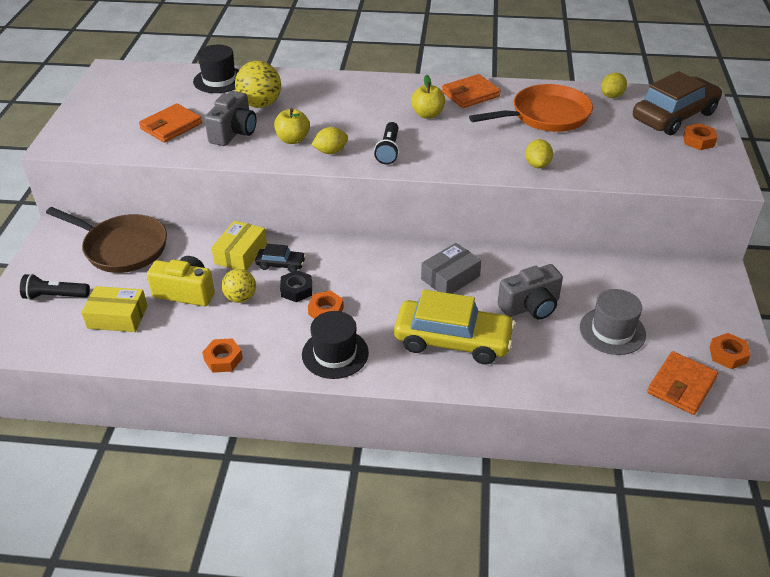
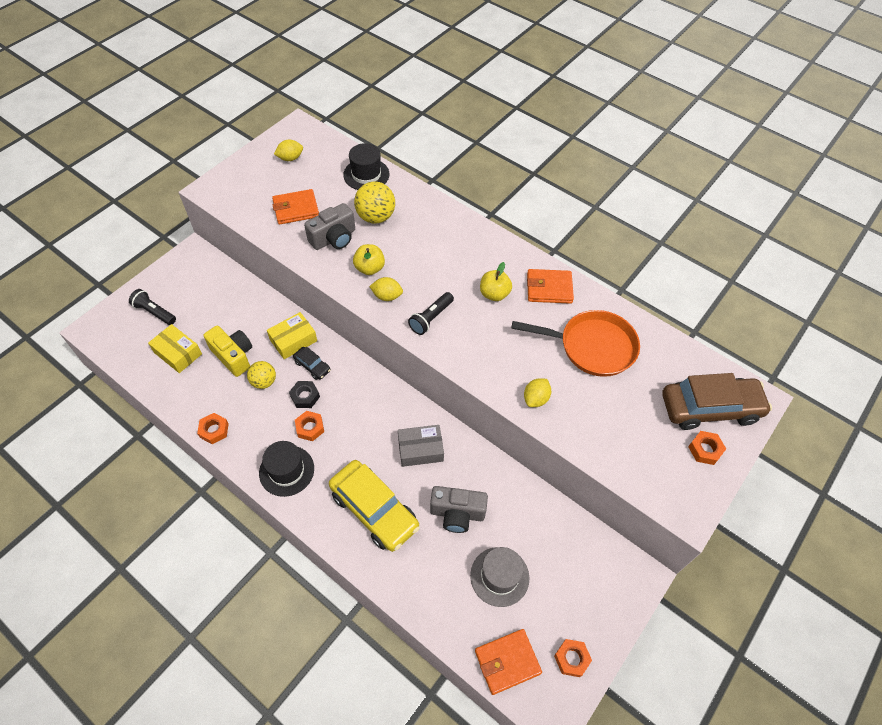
camera: 30 degrees right, 15 degrees up
(122, 247) = (222, 291): brown pan -> none
(611, 96) = (673, 353): yellow lemon -> yellow lemon (290, 158)

